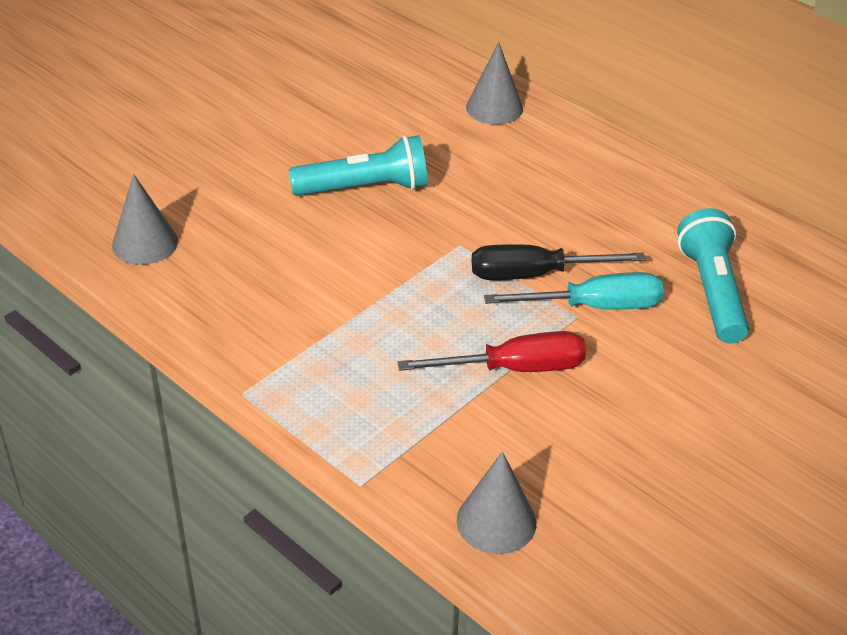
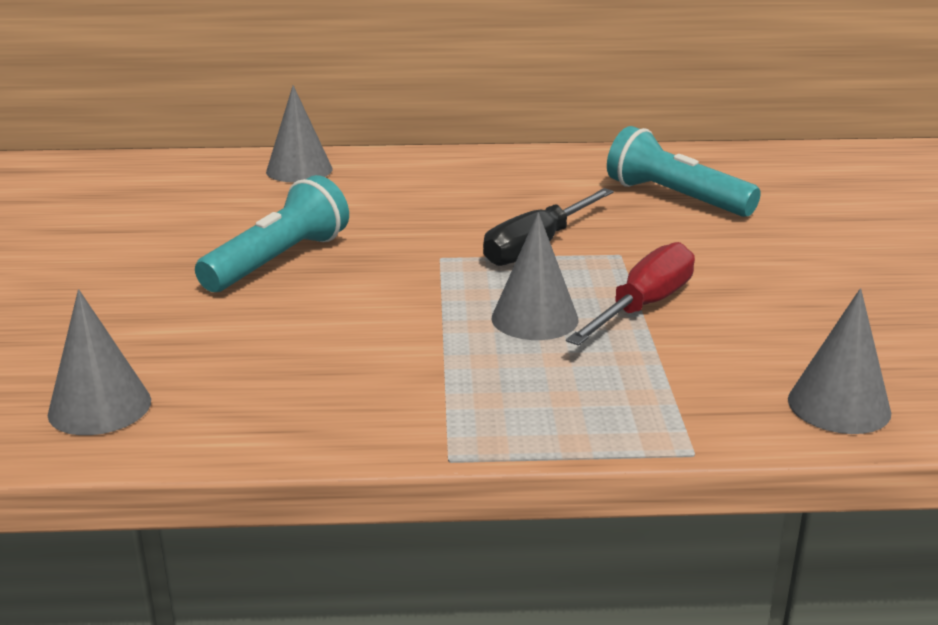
camera: 45 degrees left, 15 degrees down
(435, 332) = (534, 318): none -> grey cone
(594, 306) = (619, 243): turquoise screwdriver -> none

